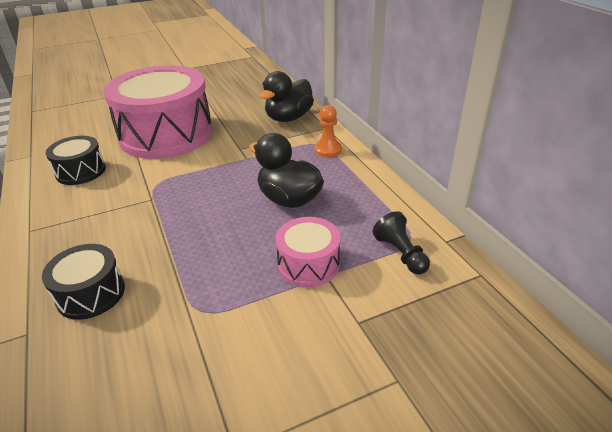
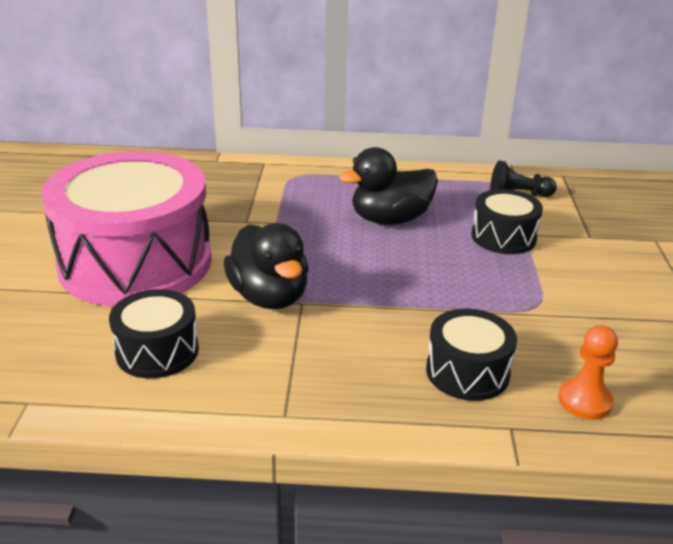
camera: 65 degrees left, 5 degrees down
(288, 118) = (210, 175): black duck -> black duck (269, 297)
(308, 264) = (503, 237): pink drum -> black drum
(328, 150) = (314, 175): orange pawn -> orange pawn (584, 401)

